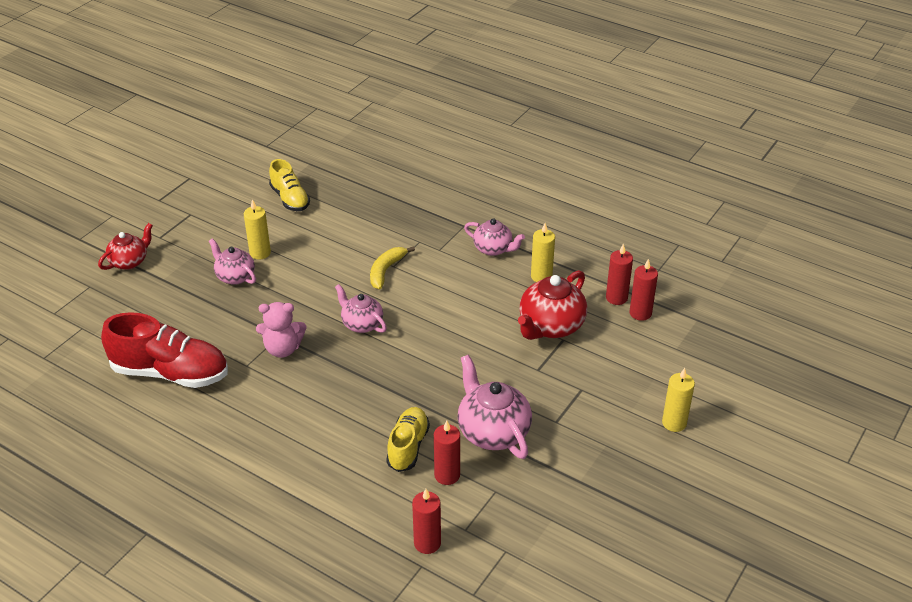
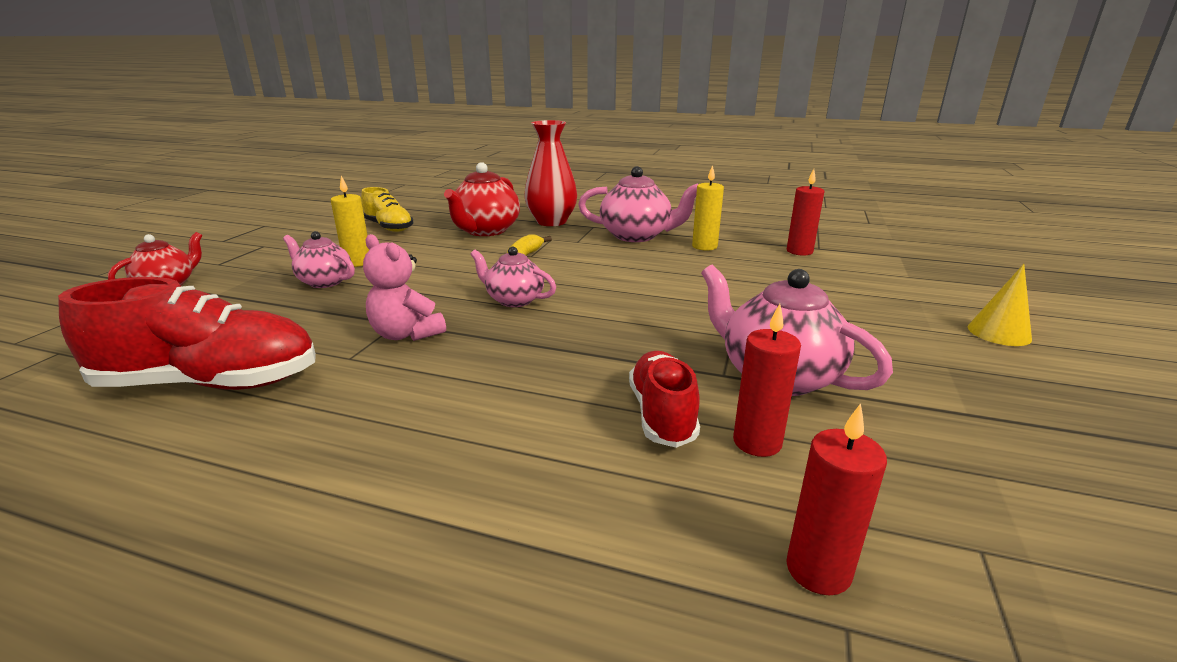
camera: 15 degrees left, 15 degrees down
(283, 349) = (406, 334): pink teddy bear -> pink teddy bear turned 60 degrees clockwise
(408, 447) = (662, 414): yellow shoe -> red shoe
(430, 211) = (551, 222): none -> red vase
(493, 249) = (636, 236): pink teapot -> pink teapot, size x1.60
(550, 326) = (752, 276): red teapot -> red teapot (485, 231)
(640, 313) = (837, 258): red candle -> none
(674, 423) = (999, 333): yellow candle -> yellow cone

